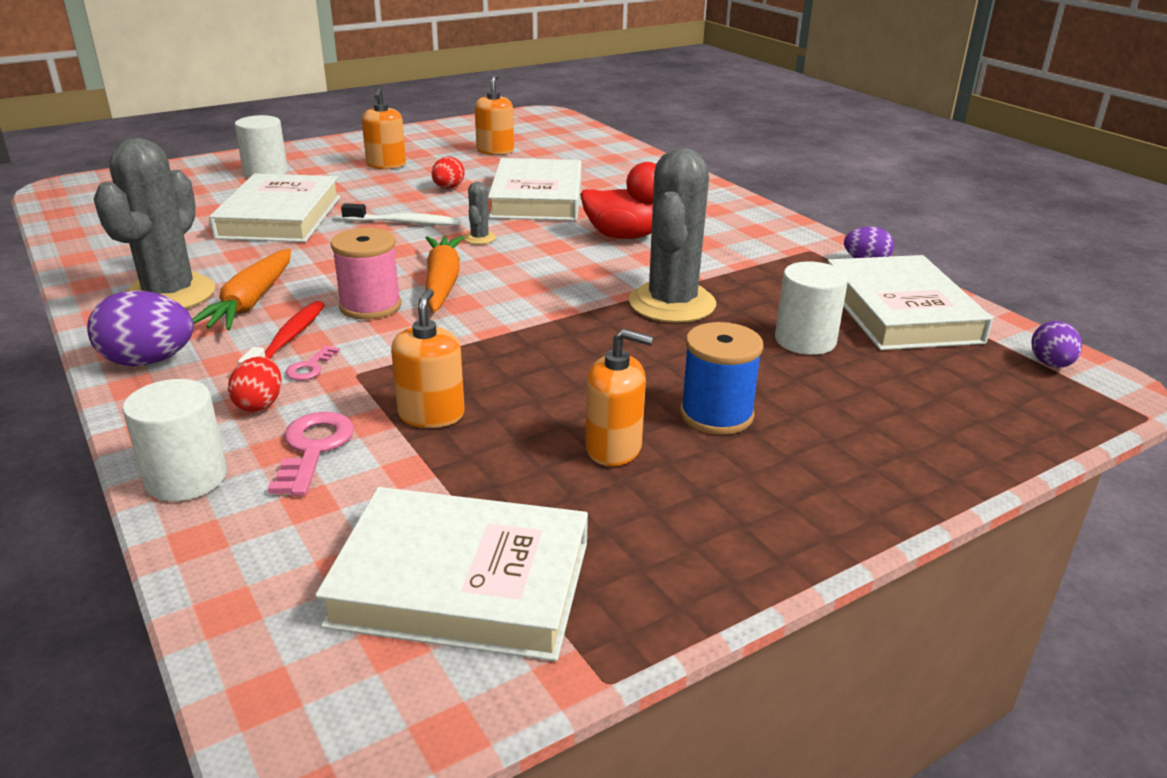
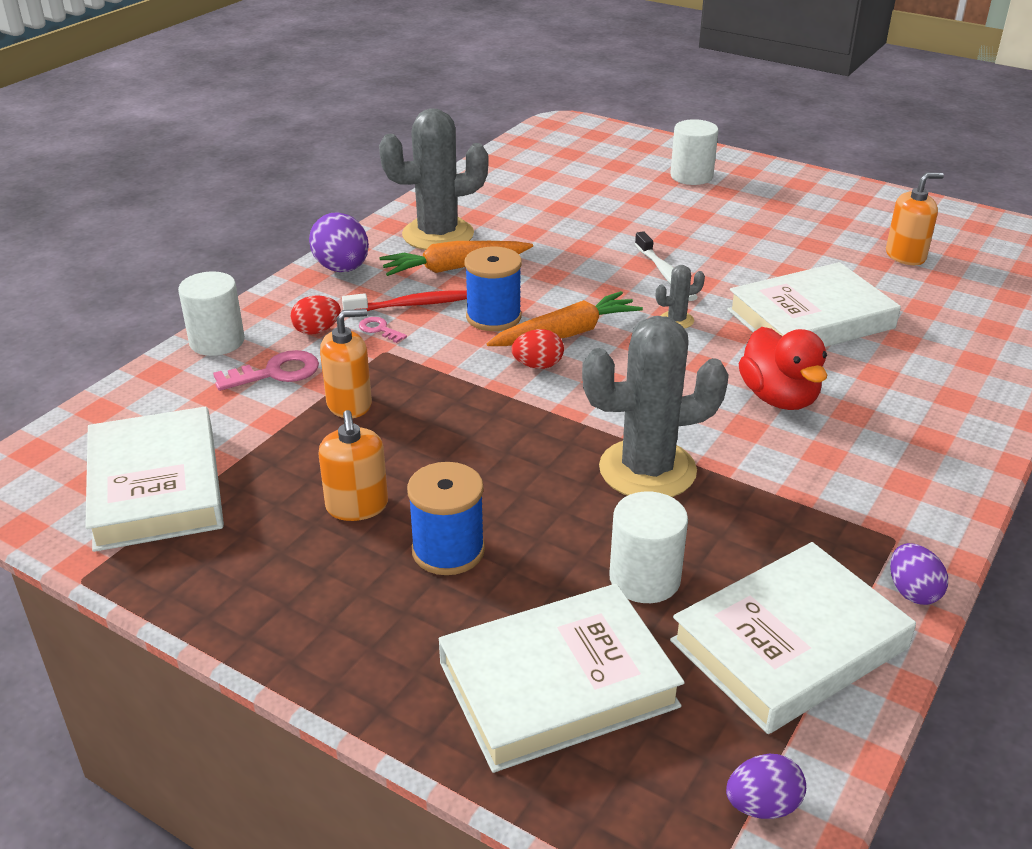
camera: 65 degrees right, 5 degrees up
(280, 217) = (611, 218): white book -> white book (558, 684)
(310, 367) = (379, 329): pink key -> pink key turned 45 degrees clockwise
(370, 306) = (493, 317): pink spool -> blue spool
(386, 165) = (784, 217): orange soap dispenser -> none
(448, 188) = (771, 266): red egg -> red egg (538, 365)

